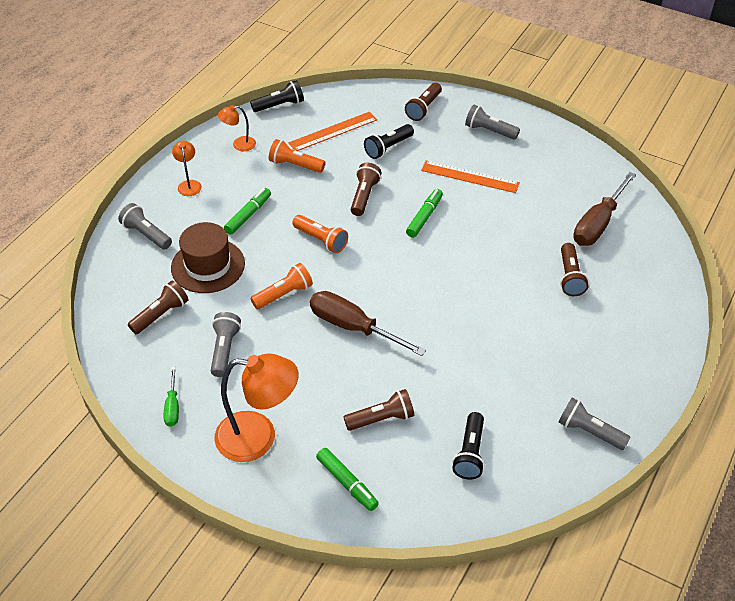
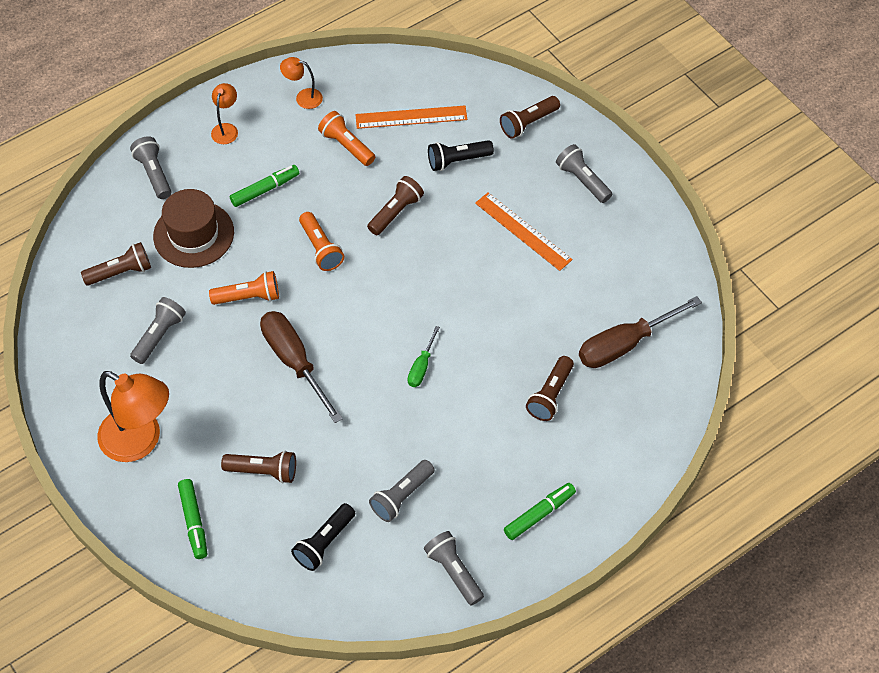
camera: 25 degrees right, 10 degrees up
(172, 407) = (81, 376): green screwdriver -> green screwdriver (421, 367)
(279, 105) = (373, 61): black flashlight -> none
(424, 217) = (443, 262): green marker -> green marker (539, 514)
(508, 392) = (402, 496): none -> grey flashlight

